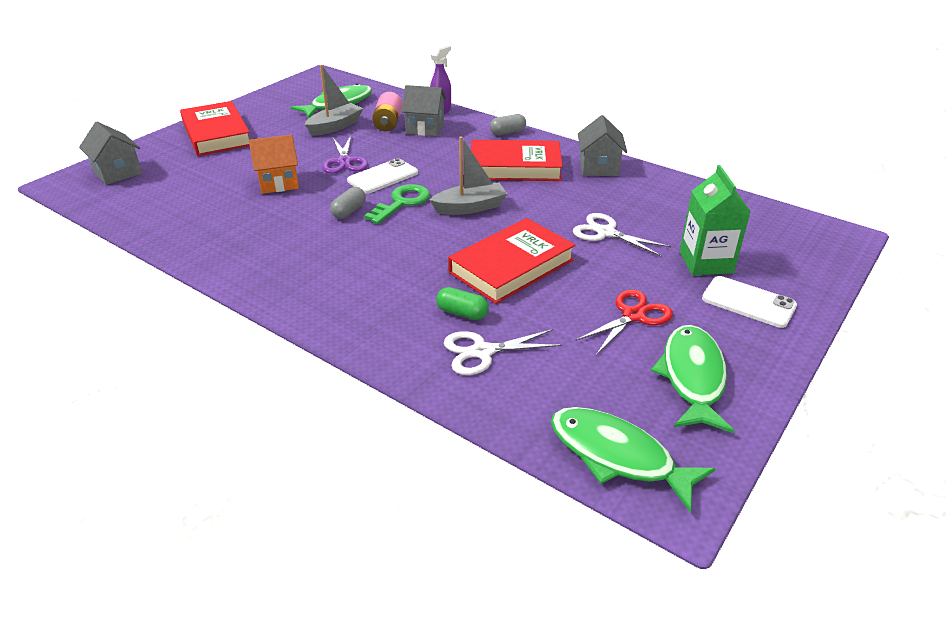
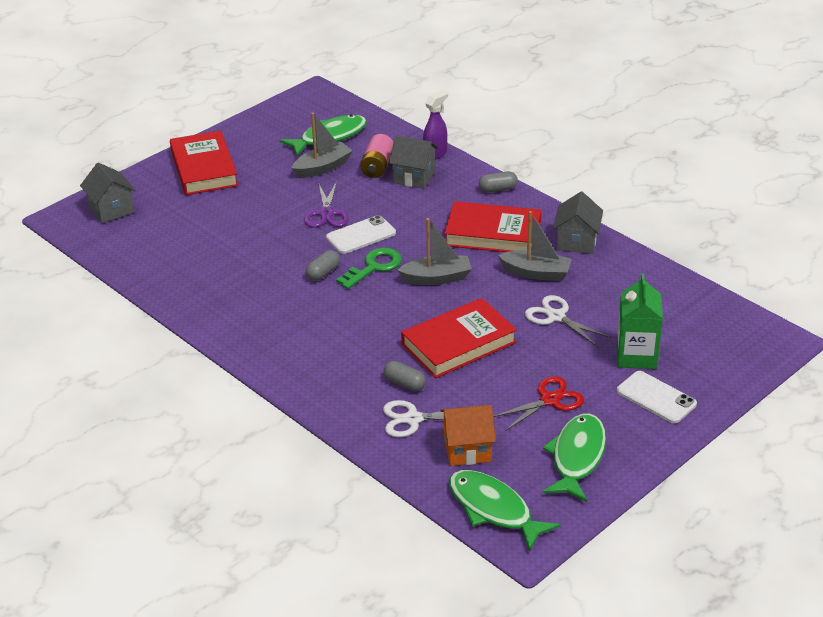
camera: 10 degrees right, 0 degrees up
(278, 182) = (261, 234): orange house -> orange house (467, 449)
(462, 313) = (404, 384): green capsule -> grey capsule
(569, 196) = (536, 273): none -> grey boat

